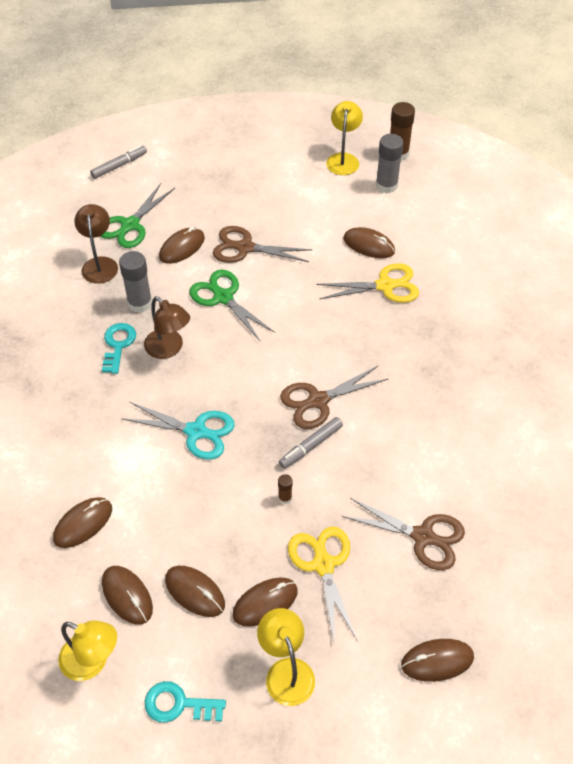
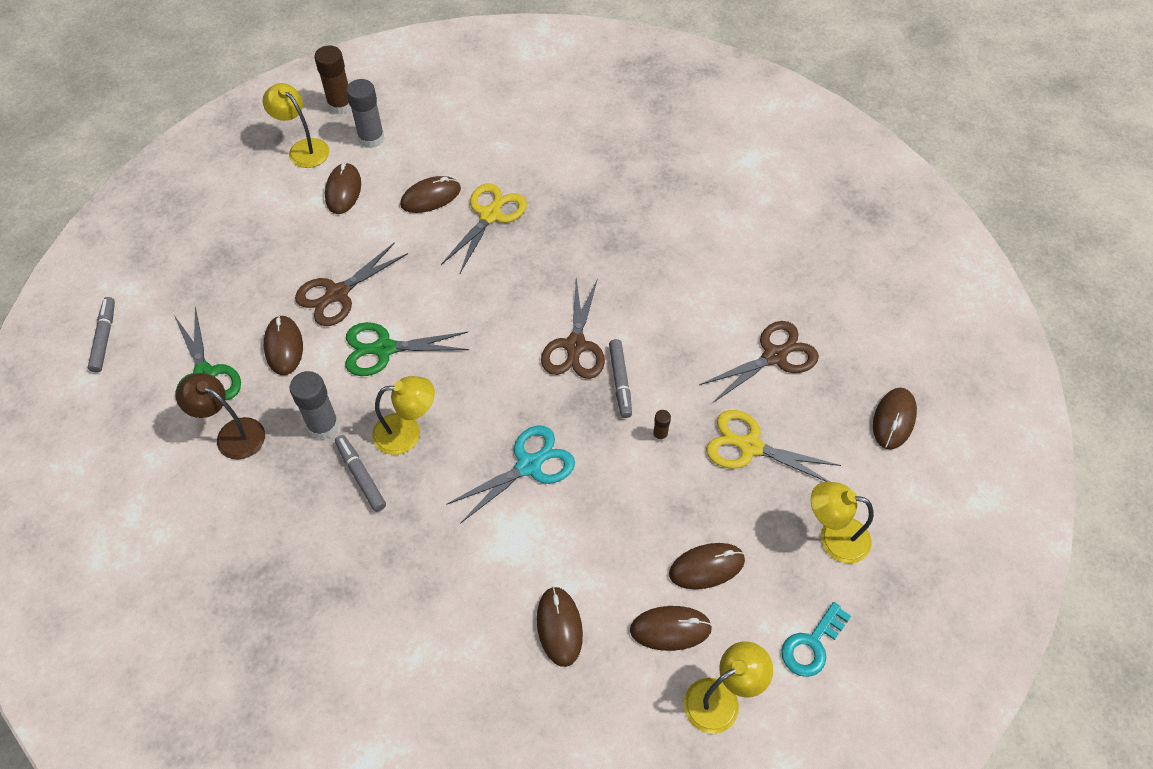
camera: 55 degrees left, 5 degrees up
(118, 345) = (361, 476): turquoise key -> grey marker
(169, 349) = (407, 432): brown lamp -> yellow lamp
(265, 603) = (756, 515): brown mouse -> brown mouse (343, 190)

